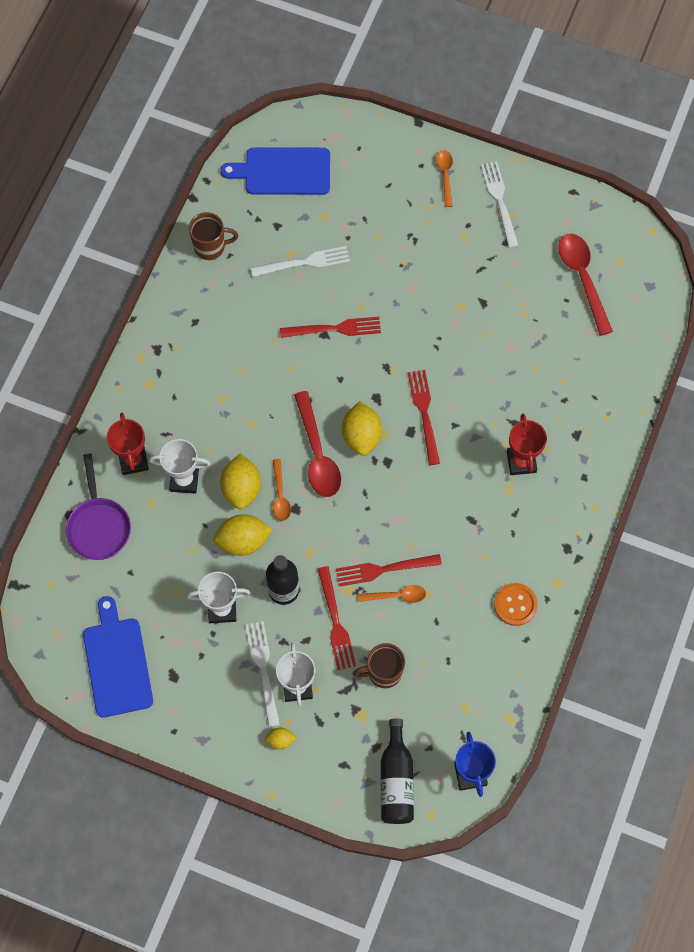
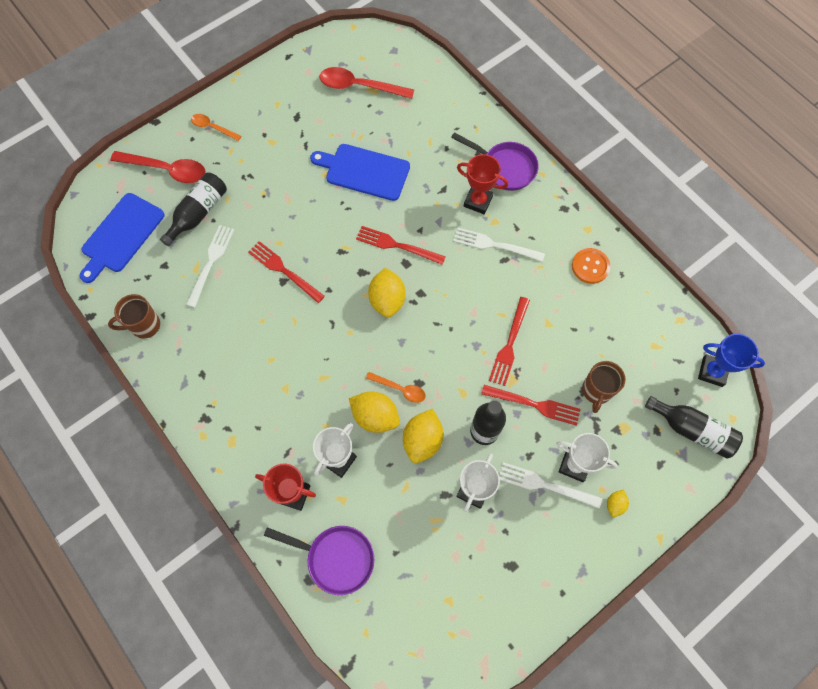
camera: 60 degrees left, 0 degrees up
(117, 663) = (473, 611): blue cutting board -> blue cutting board (364, 171)
(210, 247) = (144, 325): brown mug -> brown mug turned 135 degrees counterclockwise
(317, 454) = (382, 341): red spoon -> red spoon (167, 170)
(335, 328) = (283, 270): red fork -> red fork turned 75 degrees counterclockwise
(347, 221) = (198, 213): none -> black bottle
(361, 436) = (387, 300): yellow lemon -> yellow lemon turned 60 degrees clockwise
(397, 596) = (537, 346): orange spoon -> none
(499, 201) = (260, 104): white fork -> white fork (494, 245)
(578, 467) = (505, 167): none -> purple pan

